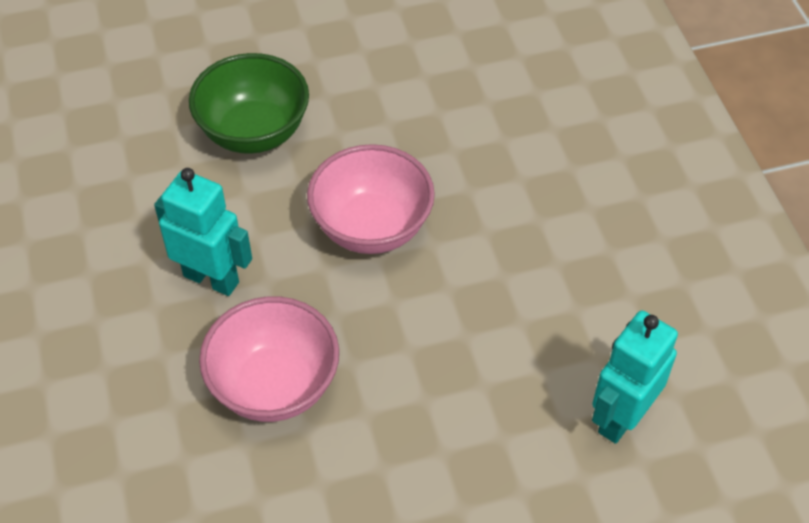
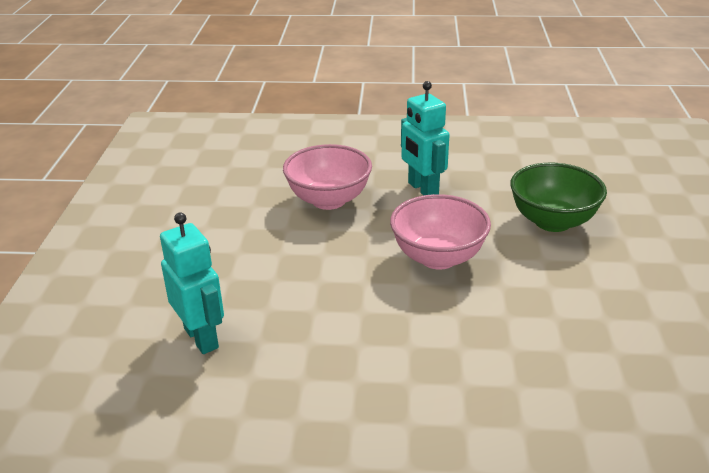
camera: 110 degrees right, 20 degrees down
(211, 279) = (422, 189): turquoise robot -> turquoise robot turned 105 degrees clockwise

